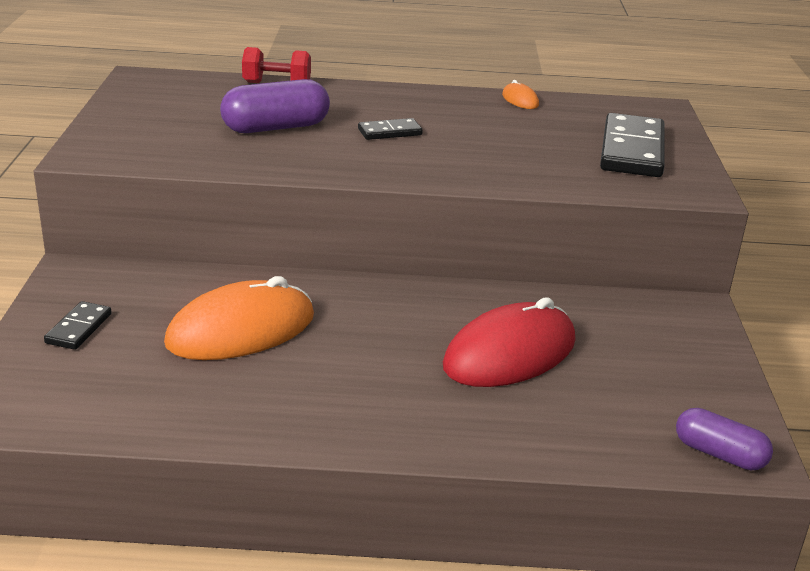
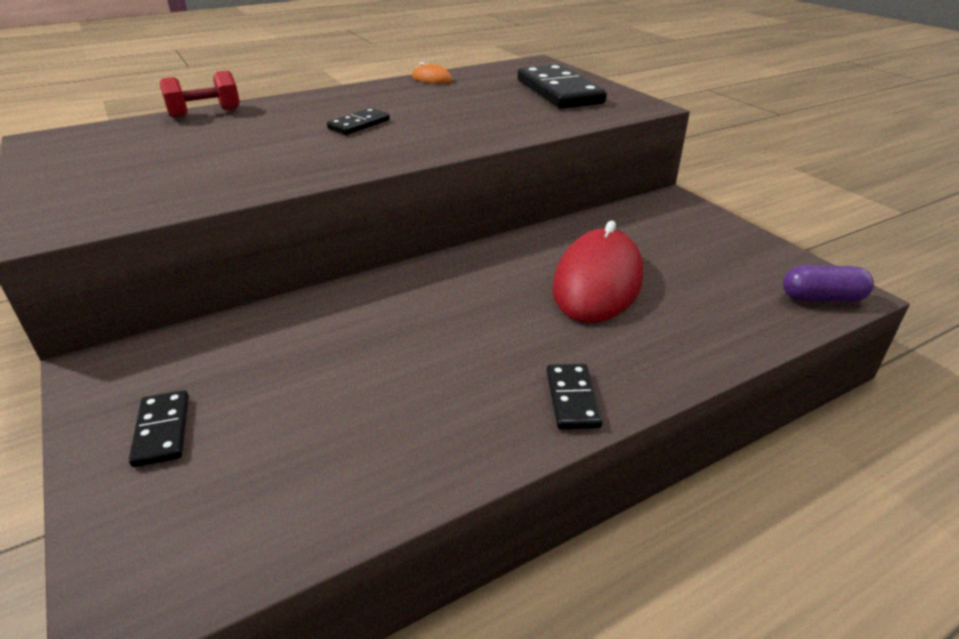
camera: 30 degrees left, 5 degrees up
(241, 330) = (349, 356): orange mouse -> none
(275, 128) = (247, 147): purple capsule -> none
(371, 429) = (572, 399): none -> black domino

